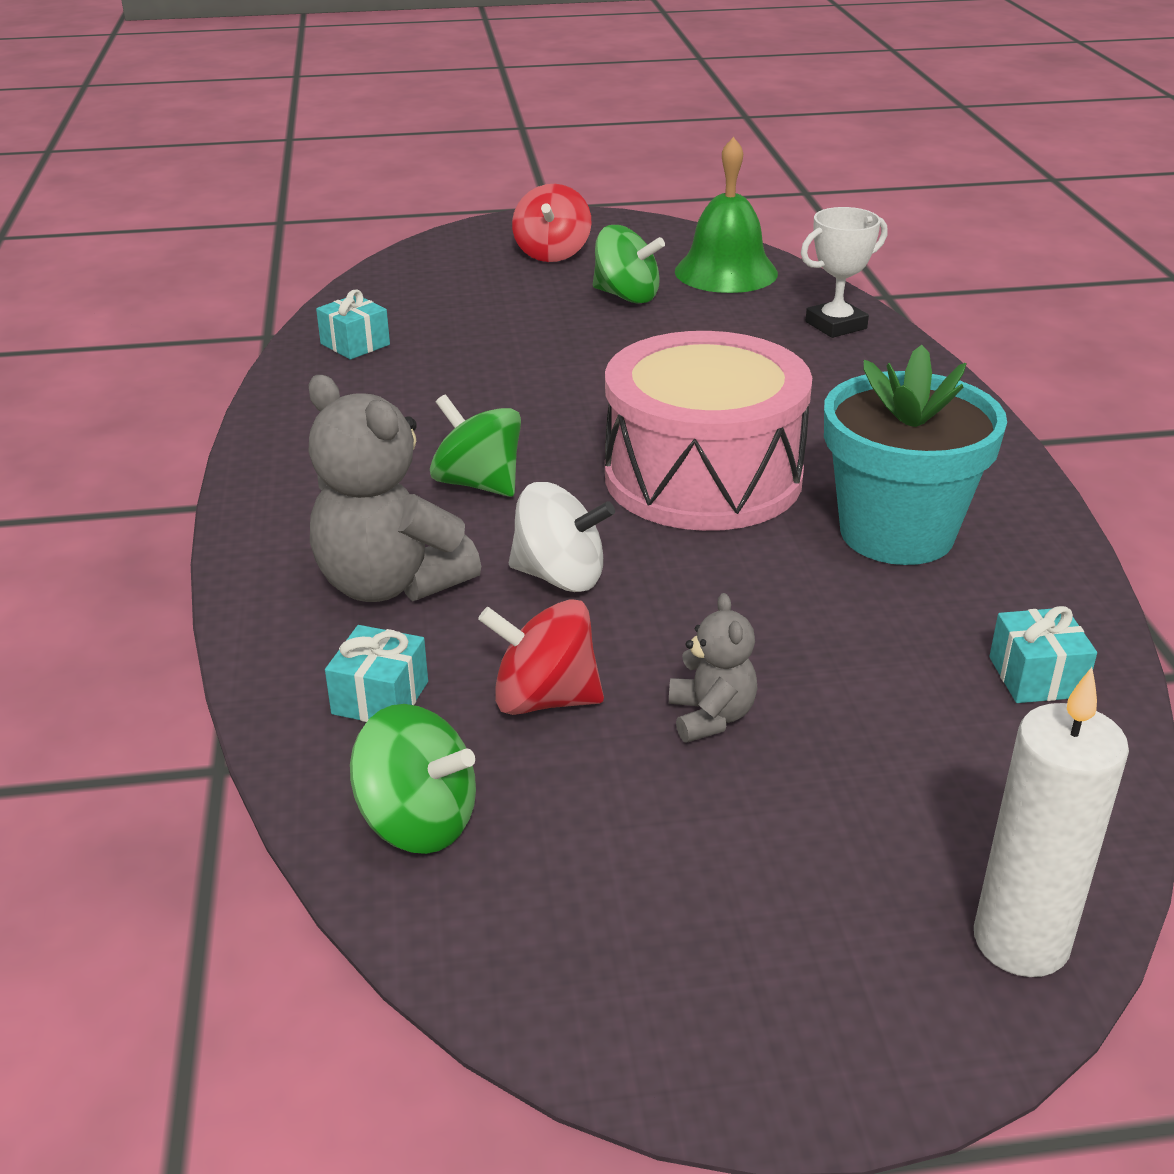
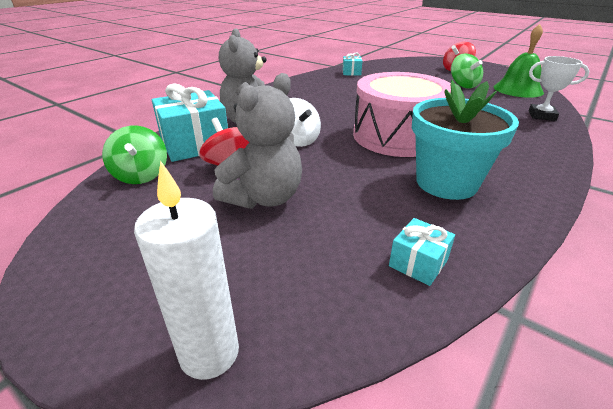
camera: 45 degrees right, 0 degrees up
(380, 698) = (195, 144): turquoise gift -> turquoise gift, size x2.00
(478, 484) = (321, 111): green spinning top -> none
(711, 717) = (264, 198): grey teddy bear -> grey teddy bear, size x1.95

